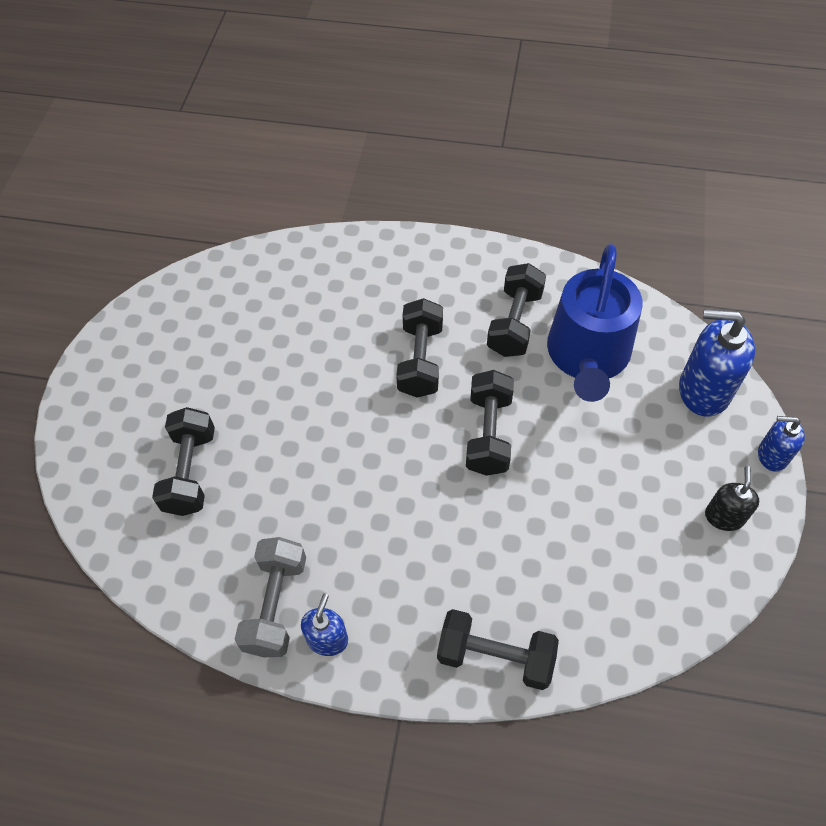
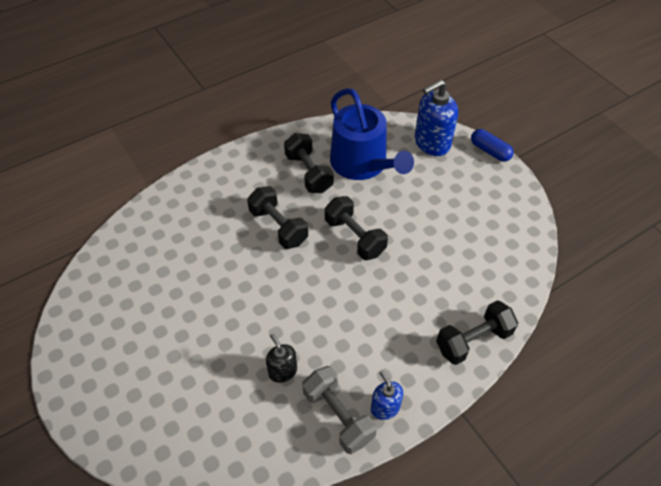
camera: 45 degrees left, 5 degrees down
(190, 472) = (206, 389): black dumbbell -> none
(724, 516) = (499, 193): black soap dispenser -> black soap dispenser (282, 371)
(772, 455) = (490, 151): blue soap dispenser -> blue capsule

